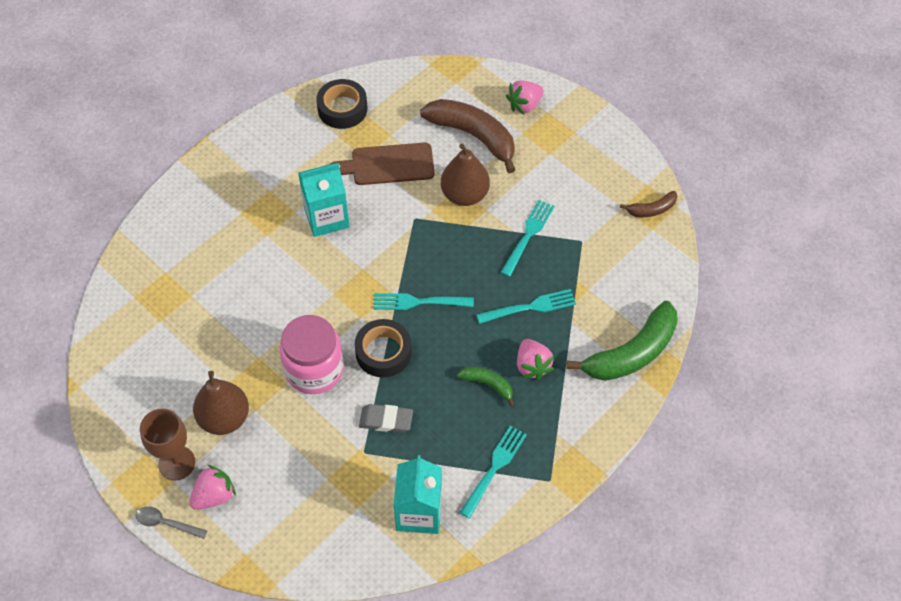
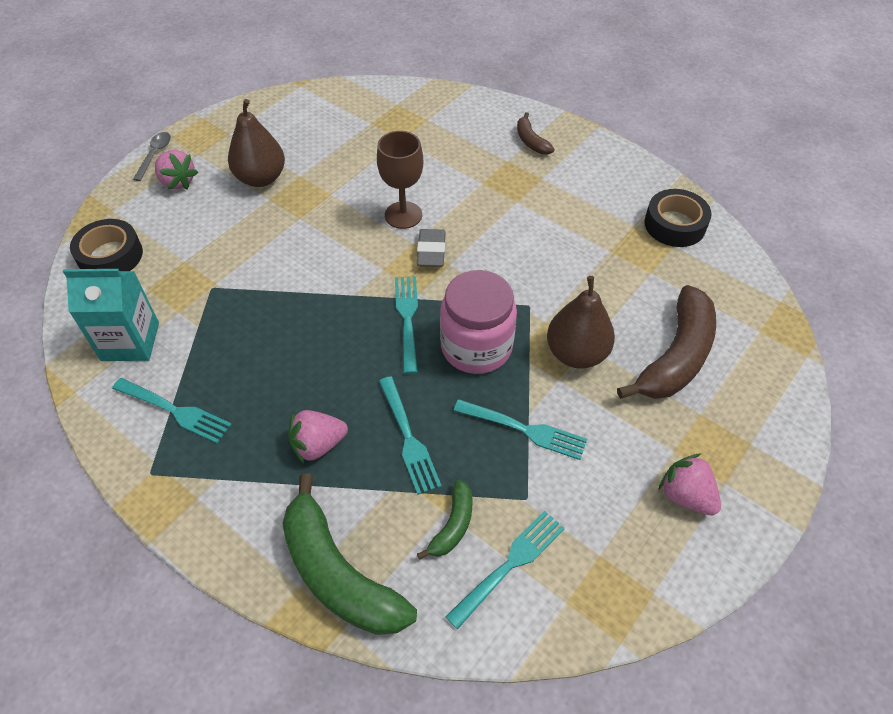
camera: 85 degrees right, 5 degrees down
(176, 463) = (215, 153): brown goblet -> brown goblet (403, 215)
(314, 370) = (315, 237): pink jar -> pink jar (476, 347)
(326, 217) = (514, 227): turquoise carton -> none
(383, 352) = (337, 292): black tape -> black tape (110, 256)
(386, 420) = (249, 302): grey eraser -> grey eraser (431, 251)
(388, 165) = (603, 273): brown cutting board -> none
(488, 385) = (291, 397): green banana -> green banana (453, 525)
(524, 105) = (752, 413): pink strawberry -> pink strawberry (686, 495)
(628, 256) = (509, 566): none -> turquoise fork
(651, 209) = (605, 601): brown banana -> brown banana (531, 141)

